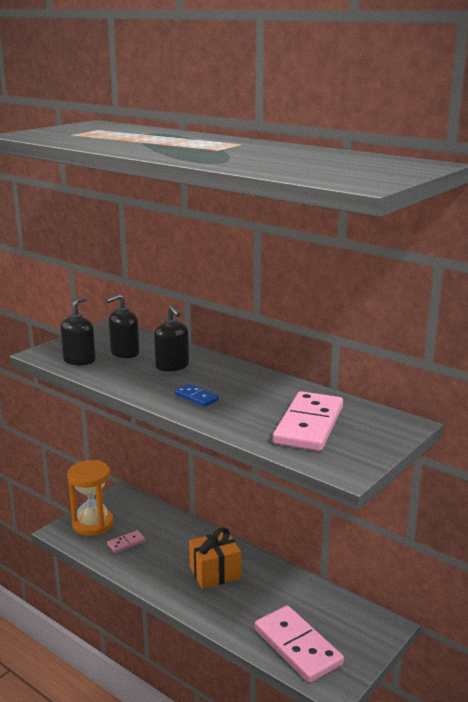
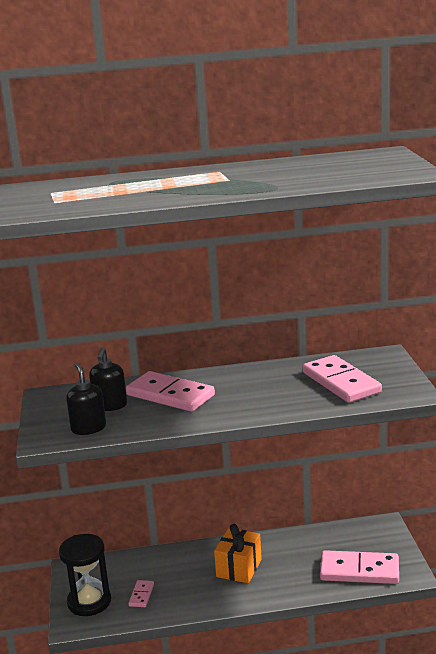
camera: 45 degrees left, 0 degrees up
(93, 524) = (89, 602): orange hourglass -> black hourglass
(172, 366) = (170, 395): black soap dispenser -> pink domino
(196, 397) = (237, 404): blue domino -> none

